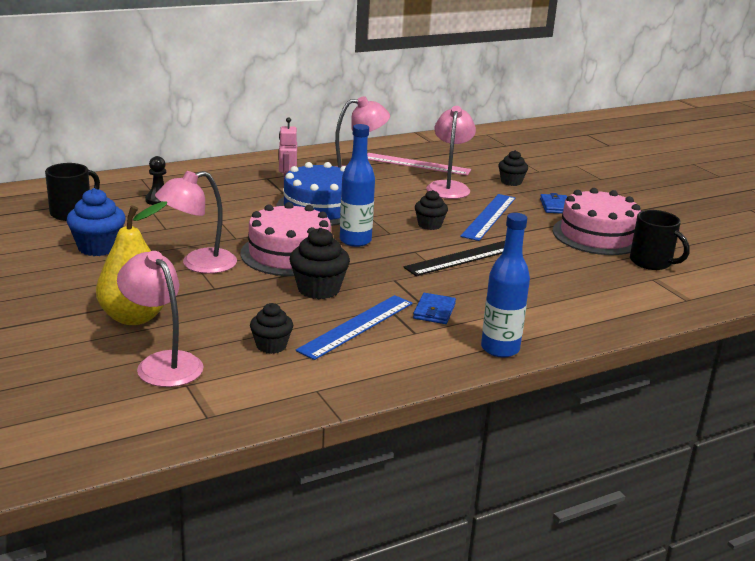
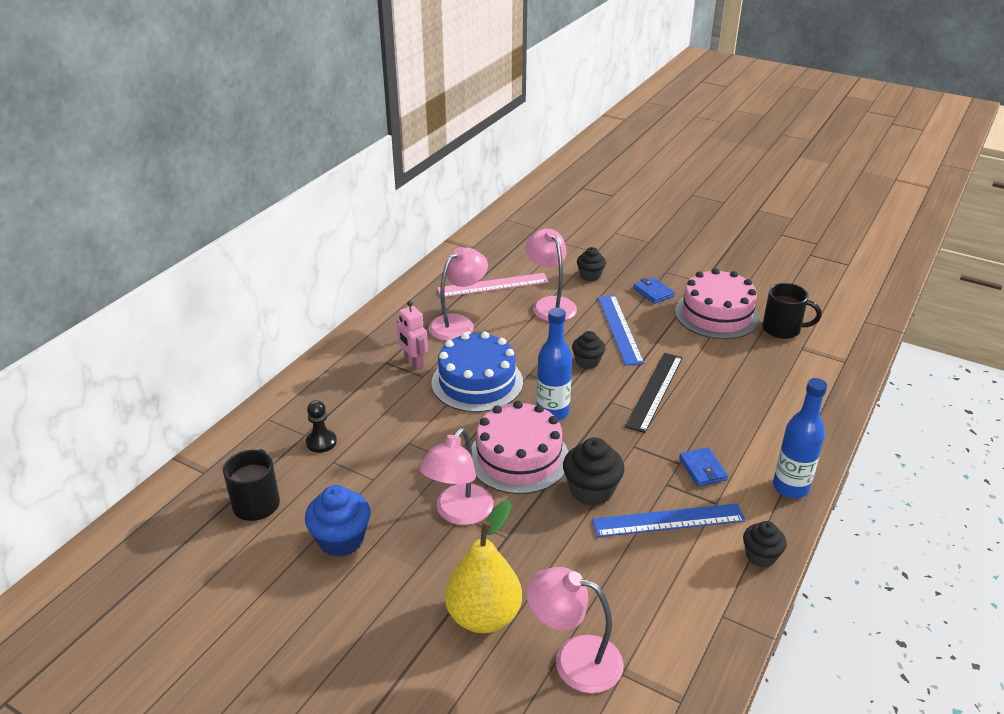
camera: 30 degrees left, 10 degrees up
(271, 346) = (632, 583): black cupcake -> black cupcake (760, 556)
(356, 326) = (668, 520): blue ruler -> blue ruler turned 75 degrees clockwise

